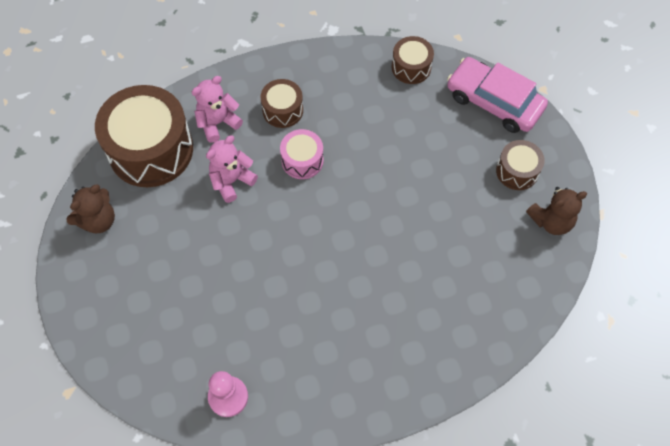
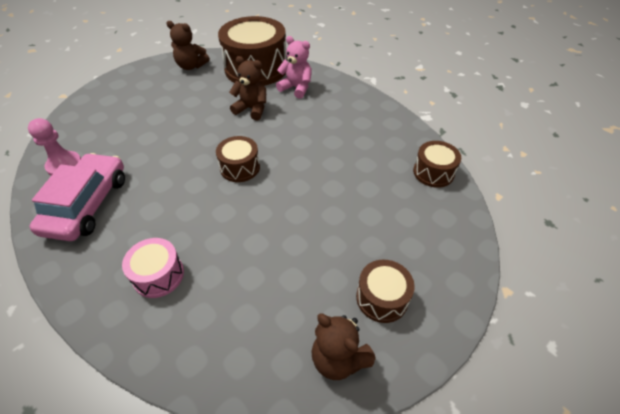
camera: 65 degrees right, 15 degrees down
(231, 181) = (252, 109): pink teddy bear -> brown teddy bear
(282, 110) = (330, 114): brown drum -> brown drum (240, 167)
(302, 160) = (292, 138): pink drum -> pink drum (158, 275)
(494, 102) = (450, 248): pink car -> pink car (87, 204)

